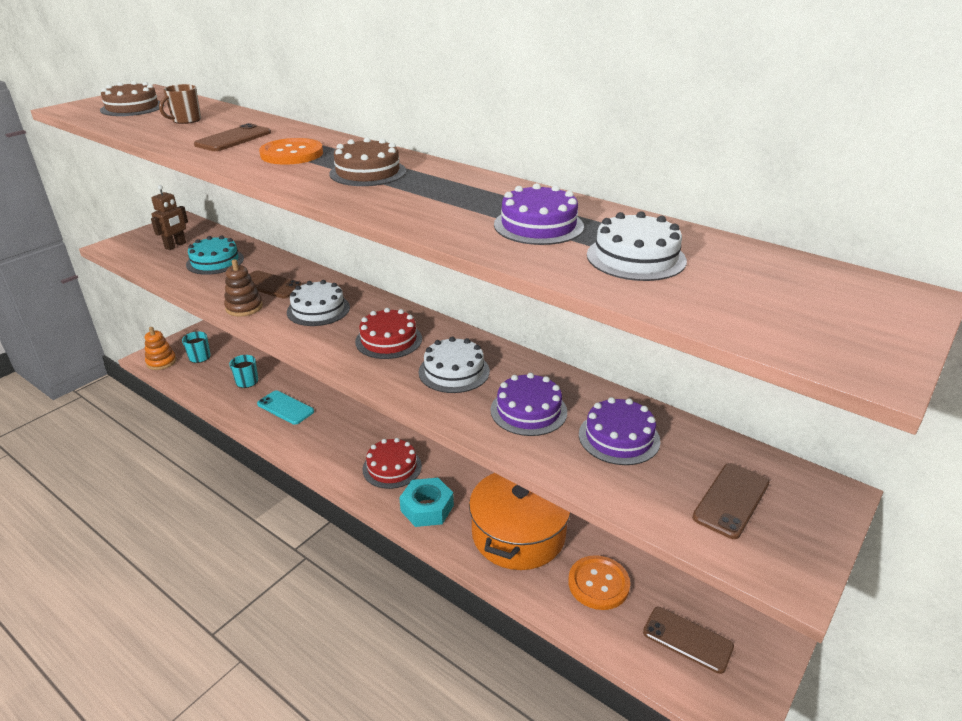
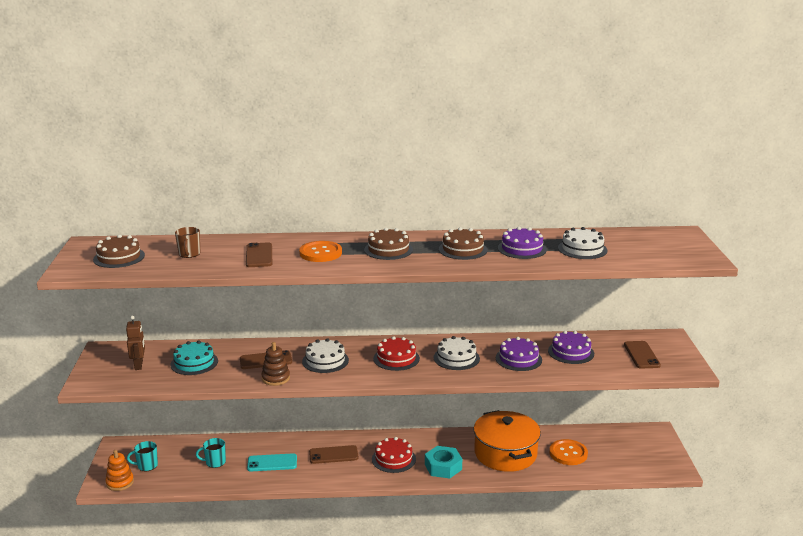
camera: 40 degrees left, 10 degrees down
(455, 200) = (463, 249): none -> brown cake
(687, 639) = (628, 454): brown phone -> brown phone (333, 455)

